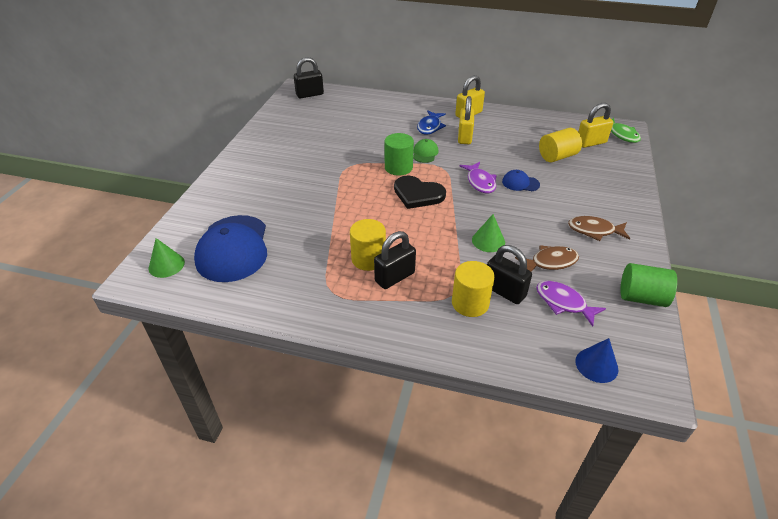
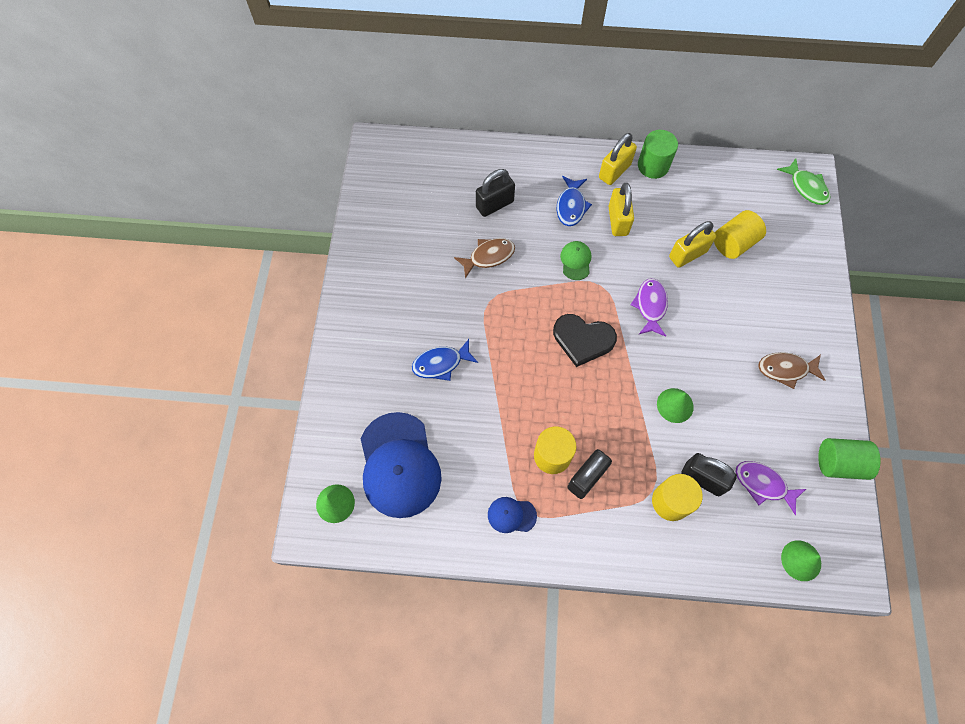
camera: 10 degrees left, 25 degrees up
(295, 194) = (441, 363): none -> blue fish
(310, 94) = (397, 157): black padlock -> black padlock (494, 204)
(398, 167) = (550, 294): green cylinder -> green cylinder (653, 166)
(480, 182) = (650, 306): purple fish -> purple fish turned 150 degrees counterclockwise
(520, 183) = (697, 300): blue cap -> blue cap (511, 515)
(550, 262) = (744, 427): brown fish -> brown fish (488, 256)
(591, 143) = (771, 209): yellow padlock -> yellow padlock (687, 254)
(596, 365) = (801, 560): blue cone -> green cone

